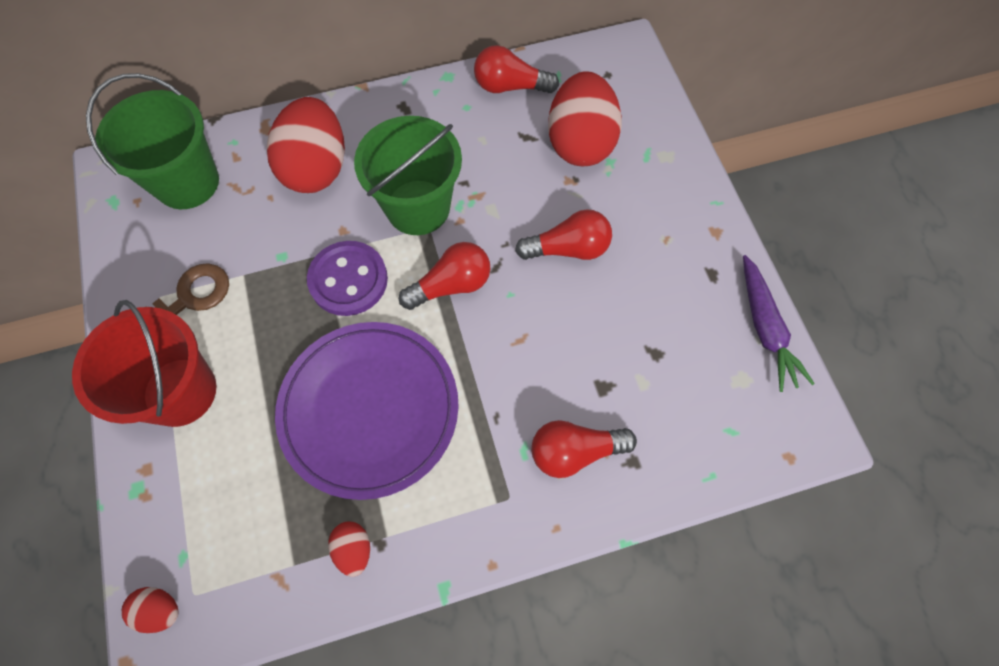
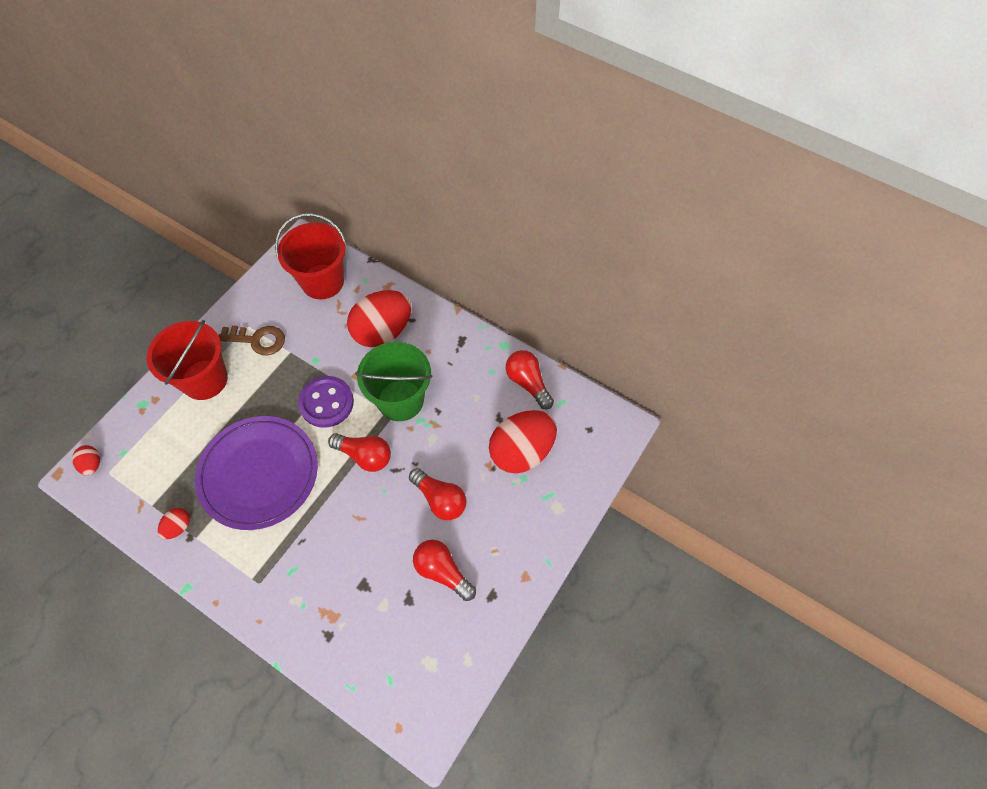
camera: 50 degrees right, 5 degrees down
(187, 182) = (322, 281): green bucket -> red bucket
(575, 451) = (311, 598): red light bulb -> red light bulb (442, 571)
(765, 328) = (478, 654): purple carrot -> none

